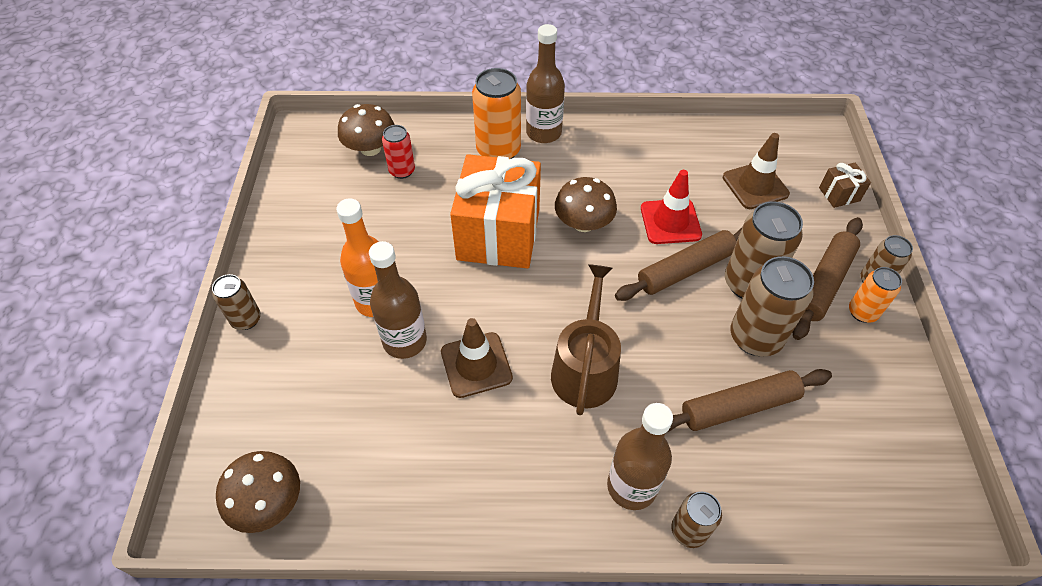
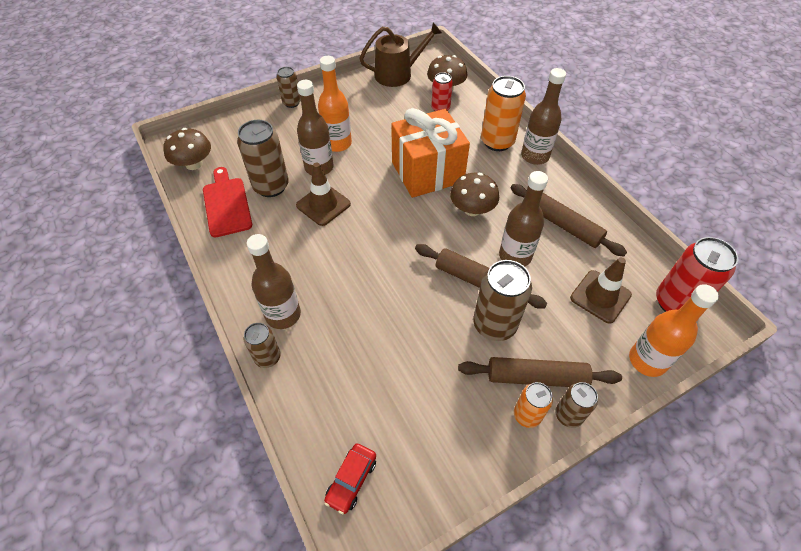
camera: 60 degrees right, 0 degrees up
(391, 485) = (226, 204): none -> red cutting board
(585, 369) = (354, 257): brown watering can -> brown watering can (397, 74)
(670, 221) = (515, 256): red traffic cone -> brown bottle
(739, 407) = (379, 355): brown rolling pin -> brown rolling pin (563, 225)
(755, 337) = (447, 346): brown can -> brown can (271, 186)
(787, 140) = (675, 302): none -> red can
(839, 194) = (647, 360): brown gift -> orange bottle
(884, 504) = (351, 480): none -> red car

